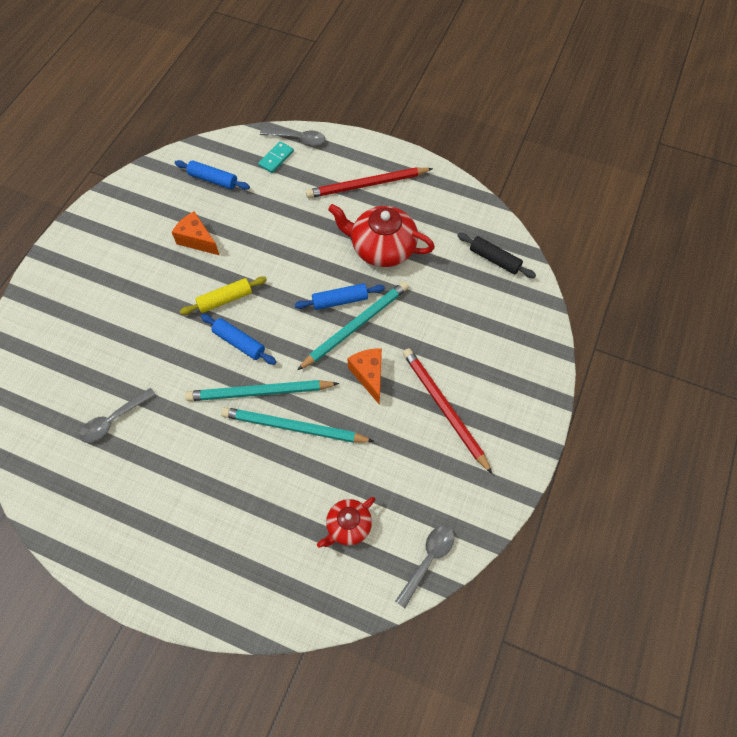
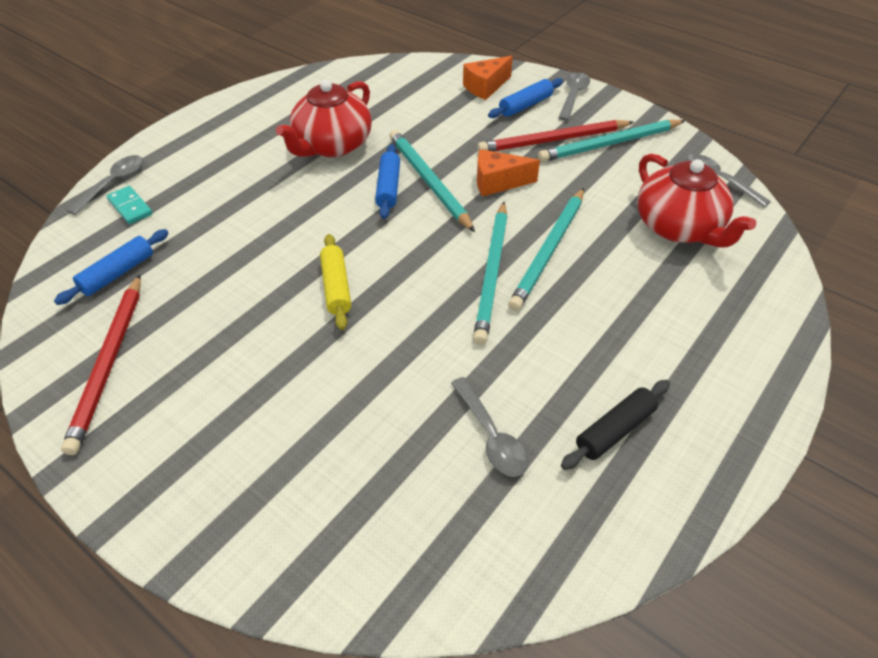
camera: 75 degrees left, 15 degrees down
(197, 240) = (217, 304): orange cheese -> orange cheese (485, 87)
(239, 342) = (411, 282): blue rolling pin -> blue rolling pin (525, 105)
(348, 526) = (679, 227): red teapot -> red teapot, size x1.75
(367, 185) = (233, 141): red pencil -> red pencil (109, 363)
(454, 457) = (610, 144): none -> turquoise pencil
(494, 259) = (389, 79): black rolling pin -> black rolling pin (615, 430)
(525, 415) = (573, 96): none -> grey spoon

